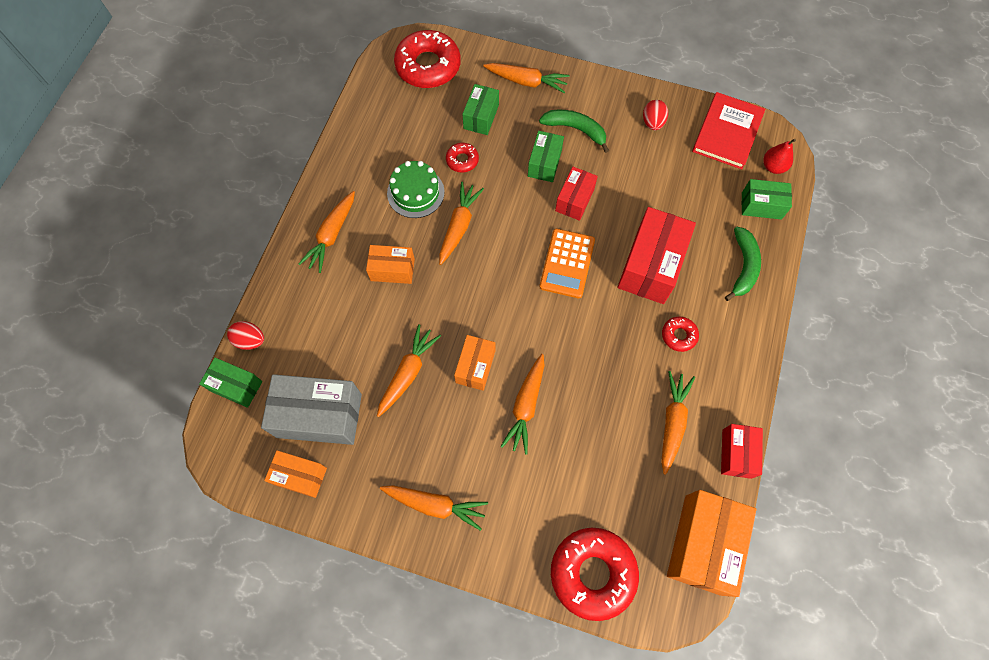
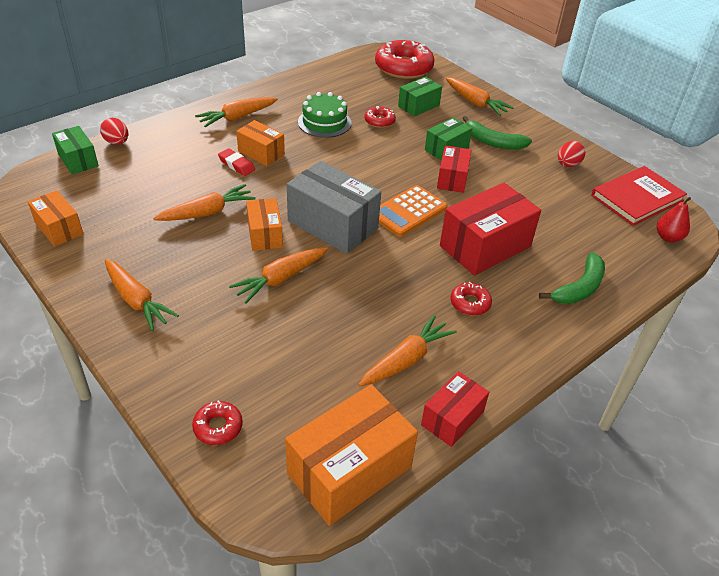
camera: 30 degrees right, 25 degrees down
(319, 415) = (114, 203): grey box -> grey box (332, 225)
(384, 299) = (236, 165): none -> red eraser
(459, 226) = (339, 153): orange carrot -> none
(475, 366) = (265, 234): orange box -> orange box turned 60 degrees counterclockwise
(574, 200) = (452, 179): red box -> red box turned 45 degrees counterclockwise
(576, 129) = (492, 142): green banana -> green banana turned 150 degrees clockwise
(592, 573) = (218, 427): red donut -> red donut, size x0.47
(761, 205) = (634, 256): green box -> none

